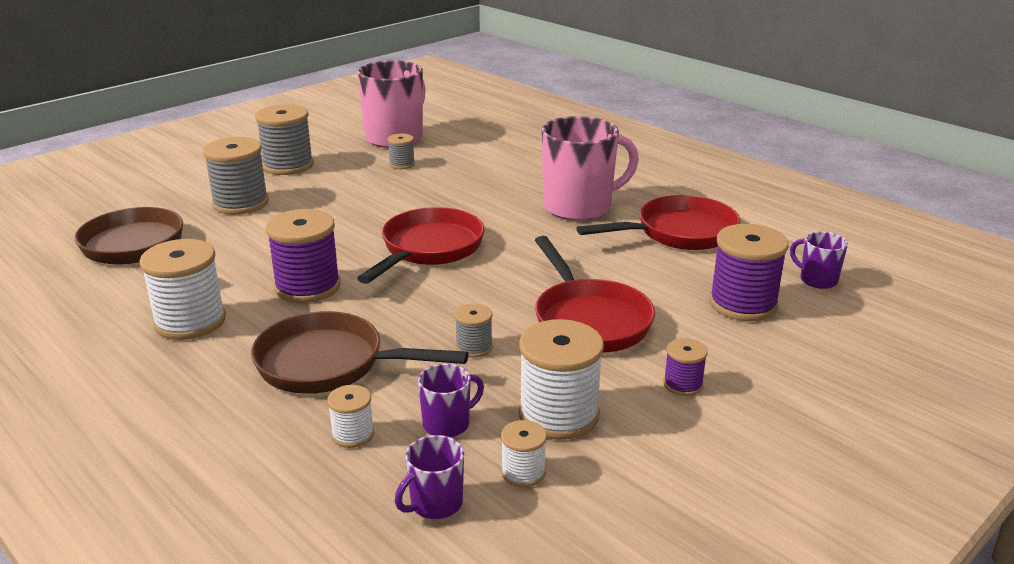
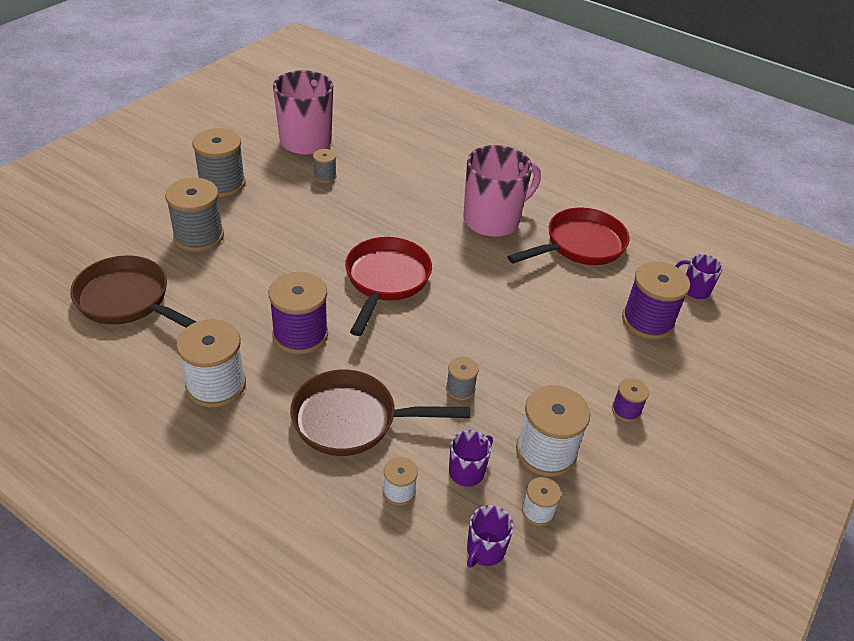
camera: 15 degrees left, 15 degrees up
(589, 320) = (538, 350): red pan -> none

